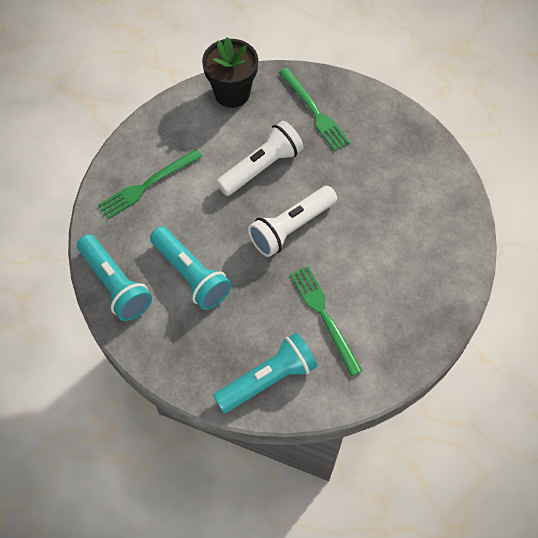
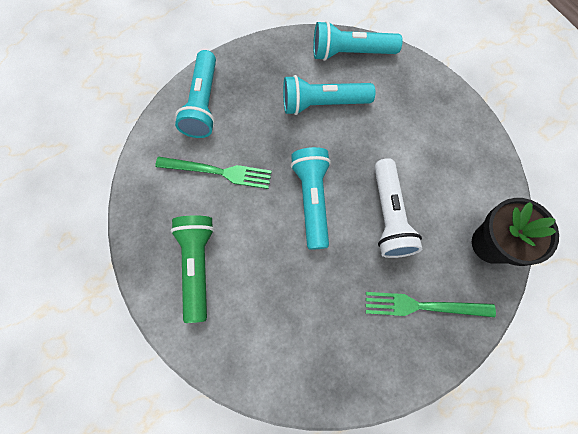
camera: 125 degrees right, 10 degrees up
(147, 185) = (427, 118): green fork -> none
(291, 227) = (312, 200): white flashlight -> turquoise flashlight
(413, 275) = (197, 266): none -> green flashlight

